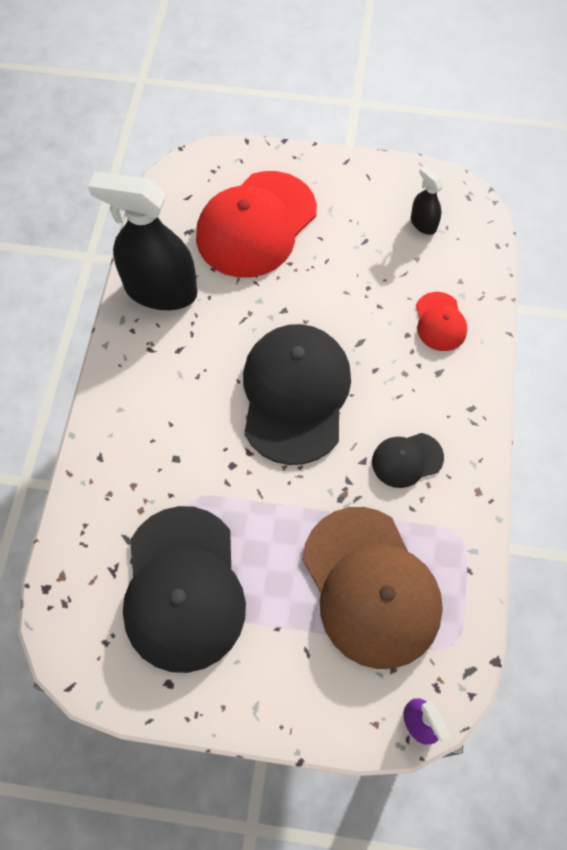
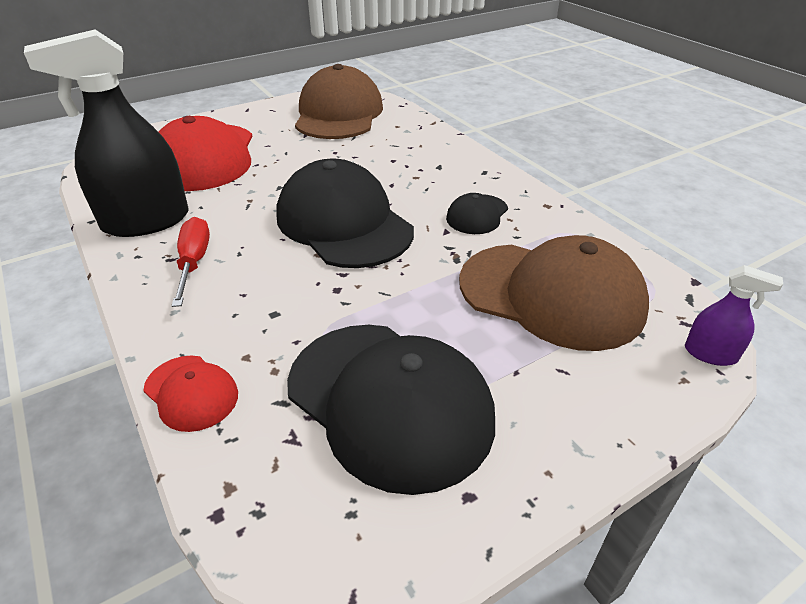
camera: 40 degrees left, 25 degrees down
(163, 364) = (194, 262): none -> red screwdriver
(423, 224) = (338, 114): black spray bottle -> brown cap
(440, 322) = (408, 146): red cap -> red cap (191, 393)

